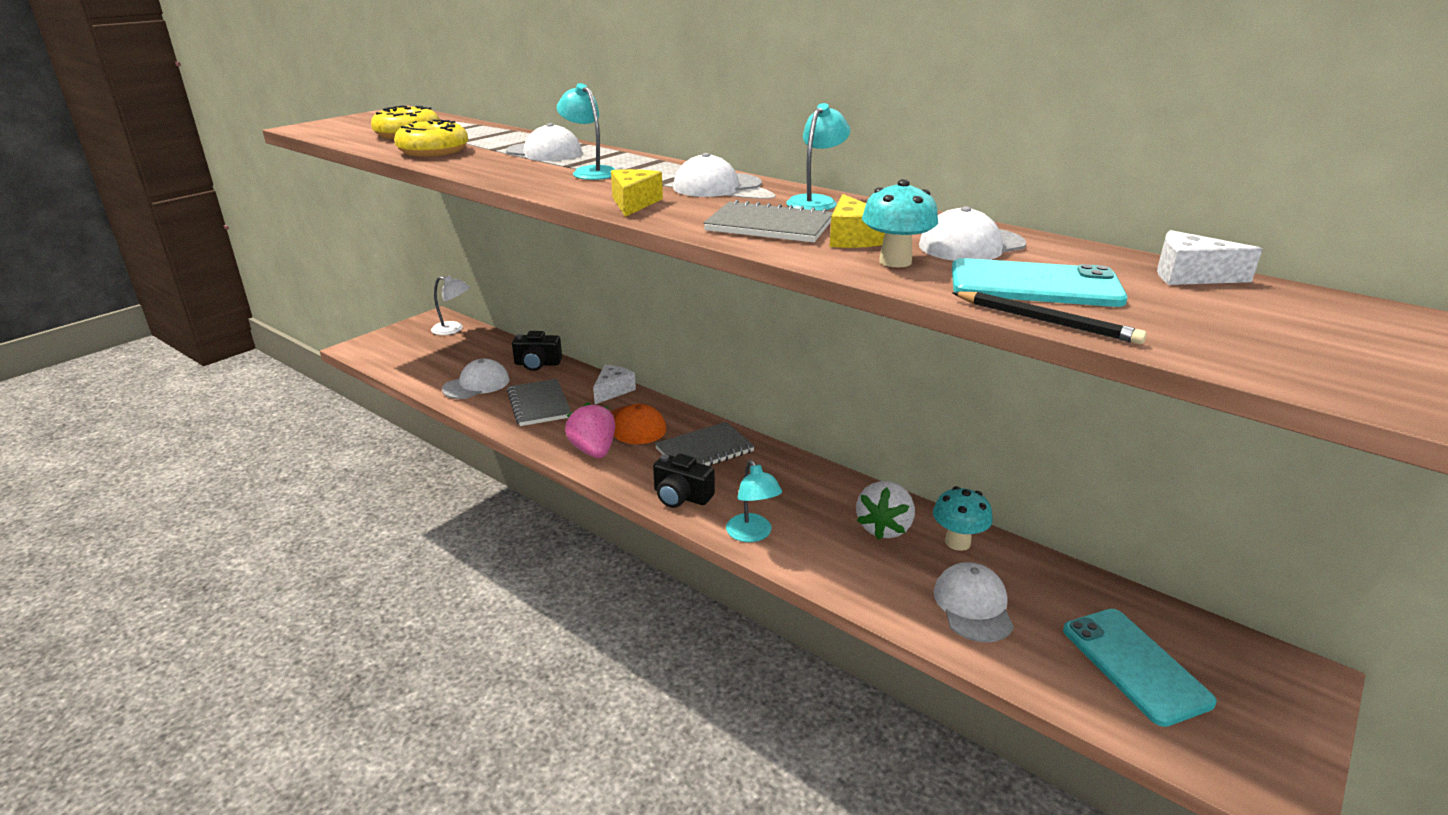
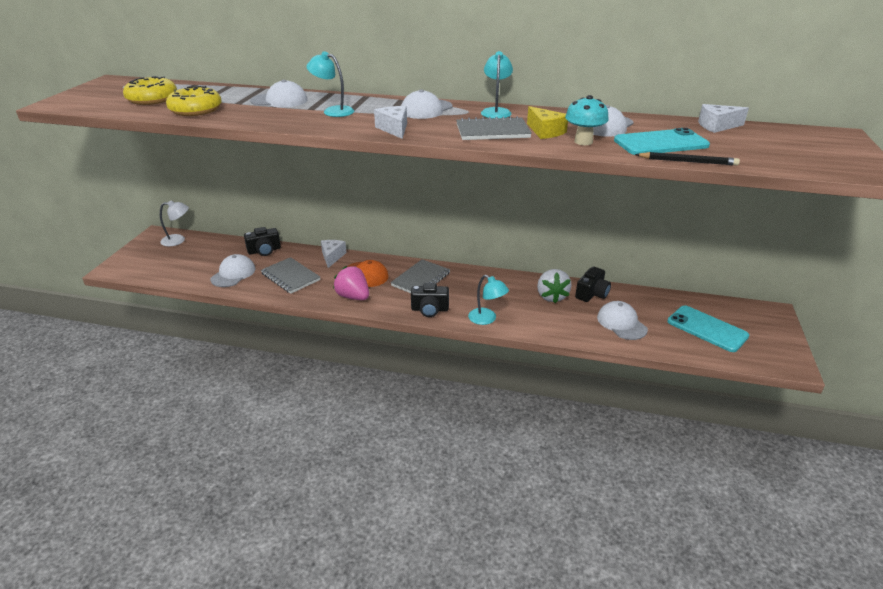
camera: 25 degrees left, 5 degrees up
(634, 203) = (394, 129): yellow cheese -> white cheese
(957, 542) = (592, 294): turquoise mushroom -> black camera

